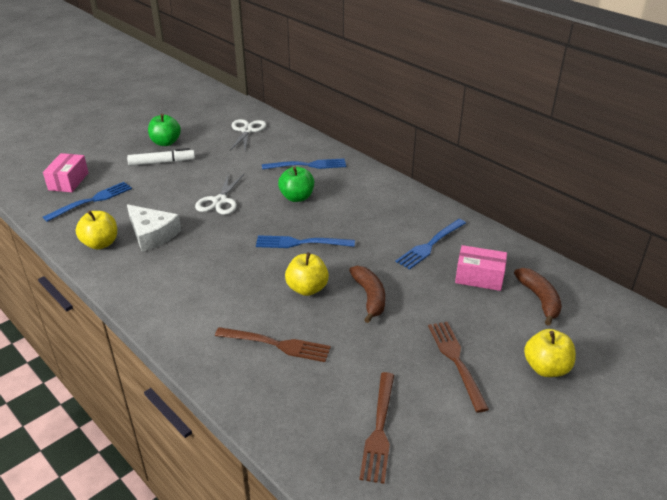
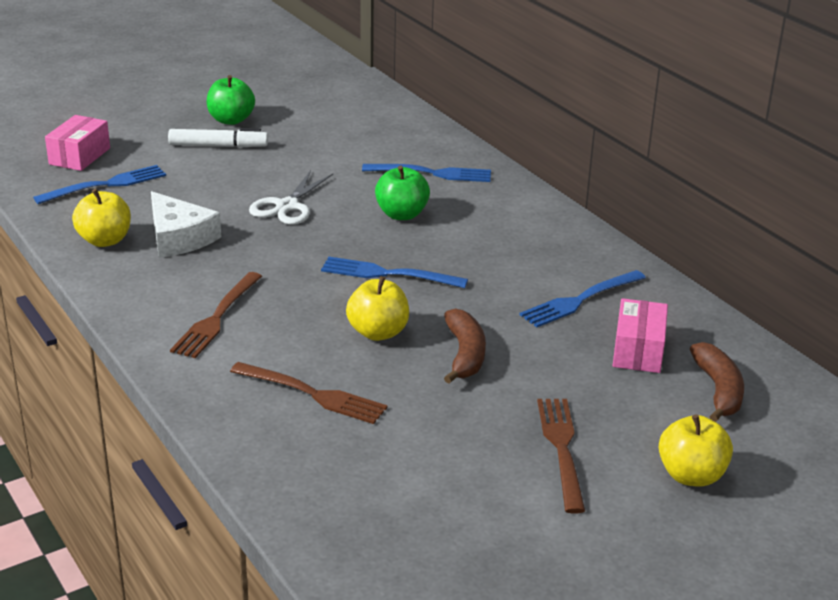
camera: 10 degrees right, 5 degrees down
(247, 131) = (355, 116): white scissors -> none
(379, 429) = (421, 512): brown fork -> brown fork (217, 318)
(479, 277) = (638, 351): pink box -> pink box turned 75 degrees clockwise

